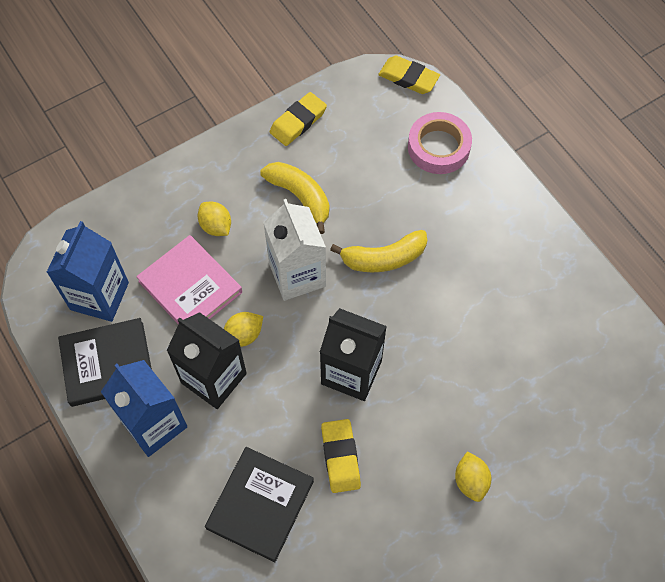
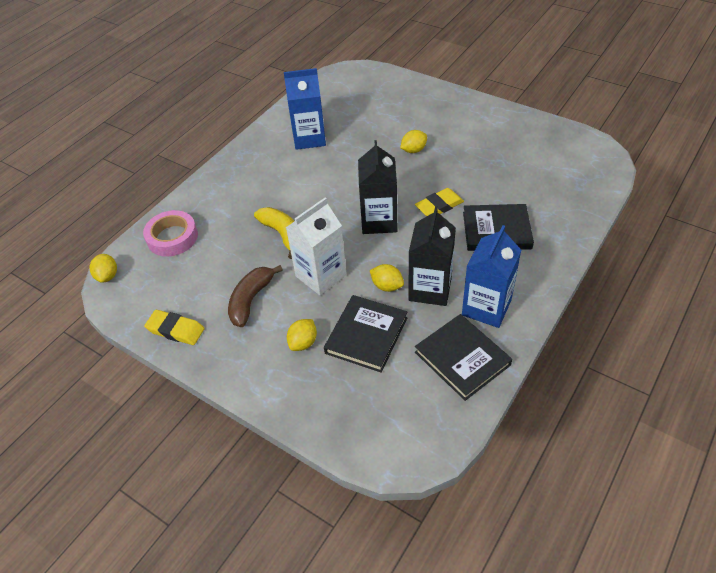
camera: 110 degrees left, 15 degrees down
(99, 296) = (409, 394): blue carton -> blue carton (309, 138)
(190, 287) = (366, 335): pink book -> black book
(300, 197) = (251, 300): yellow banana -> brown banana
(408, 78) = (107, 276): yellow eraser -> yellow lemon

